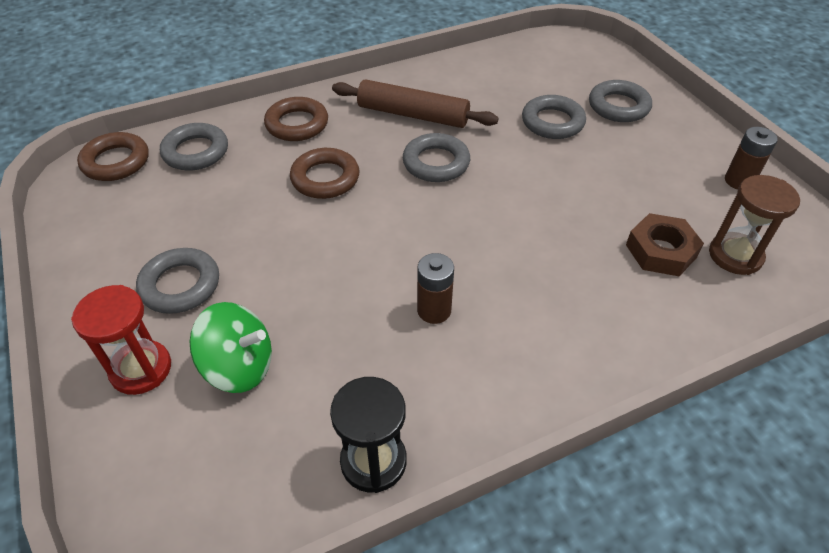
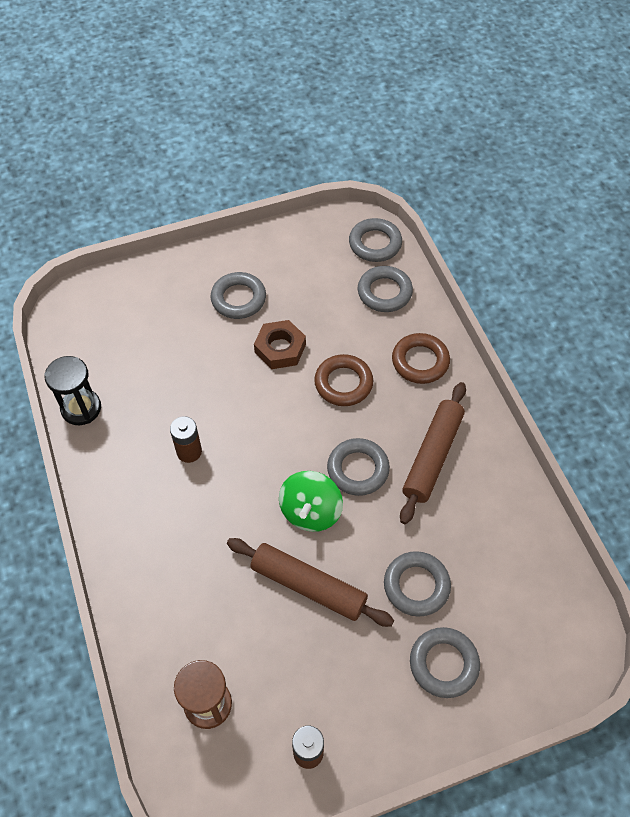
camera: 95 degrees right, 10 degrees up
(116, 162) = (375, 243): brown ring -> grey ring
(141, 369) = (172, 287): red hourglass -> none
(239, 366) = (164, 337): green spinning top -> green spinning top (310, 511)
(578, 191) = (308, 586): none -> brown rolling pin
(661, 251) = (223, 638): brown nut -> brown nut (280, 348)

